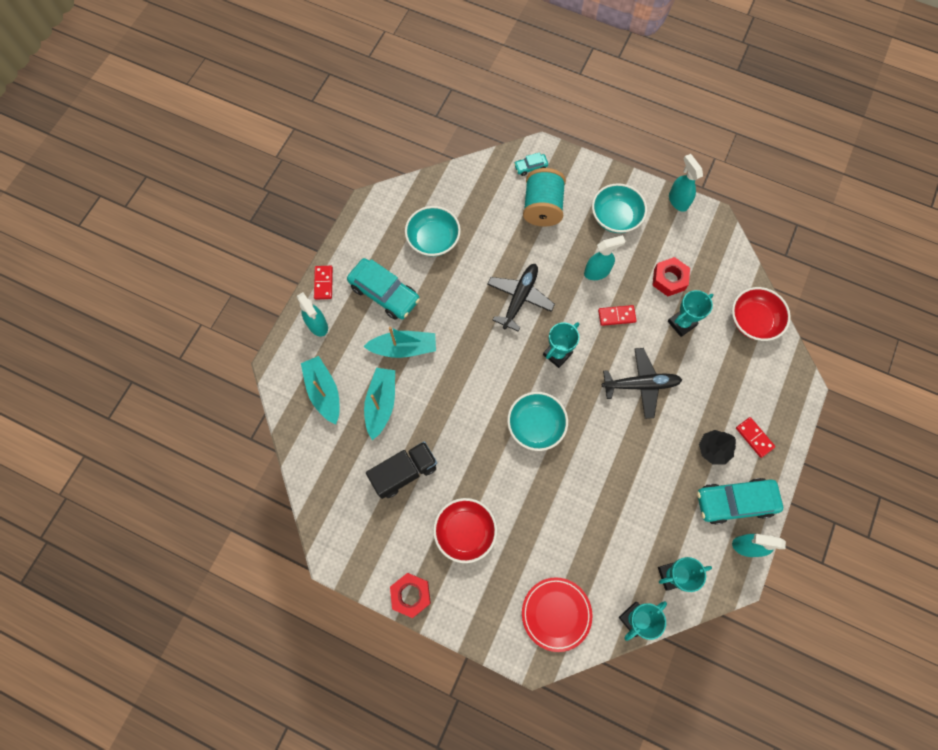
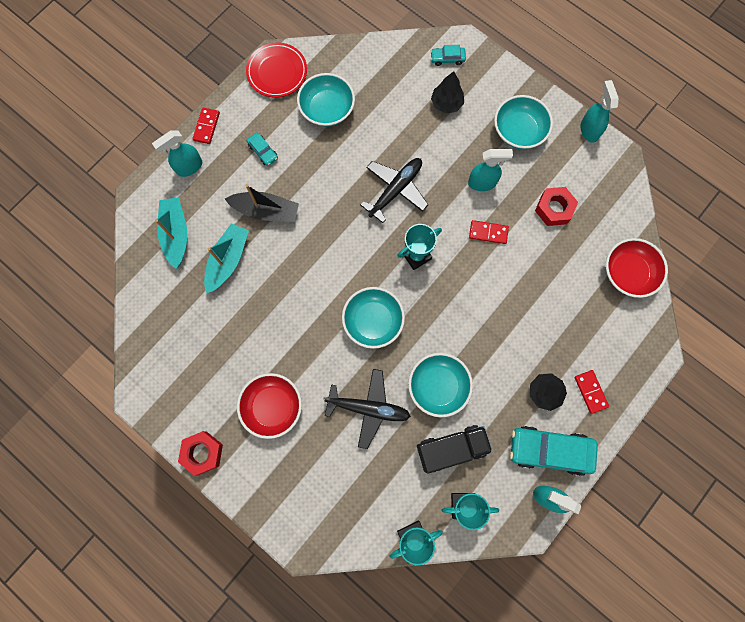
camera: 15 degrees right, 5 degrees up
(318, 325) = (189, 167): turquoise spray bottle -> turquoise spray bottle turned 75 degrees clockwise
(384, 293) = (263, 151): turquoise car -> turquoise car, size x0.48
(403, 348) = (266, 211): turquoise boat -> black boat
(404, 472) = (230, 333): black truck -> black truck (451, 448)
(542, 208) = (446, 103): turquoise spool -> black tree
(556, 614) = (337, 510): red plate -> red plate (277, 72)
(614, 470) = (438, 386): none -> turquoise bowl
(640, 385) = (491, 308): black plane -> black plane (368, 408)
(681, 323) = (553, 257): turquoise trophy -> none

